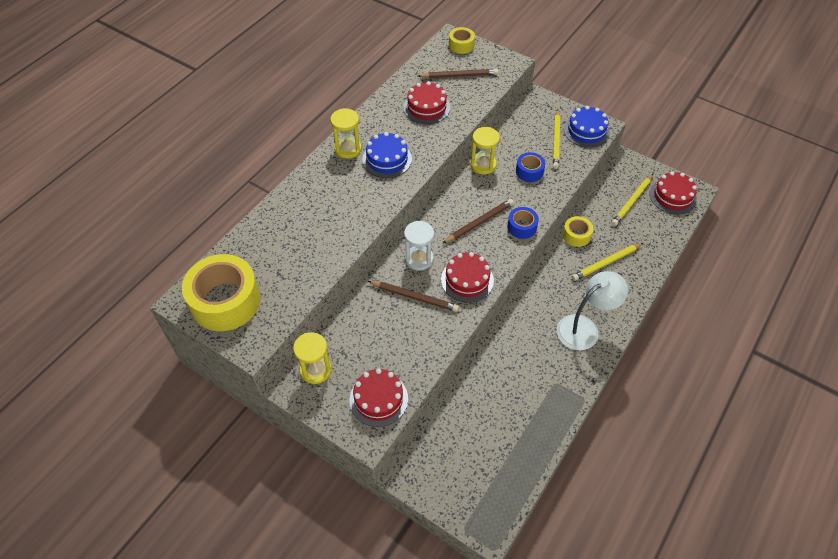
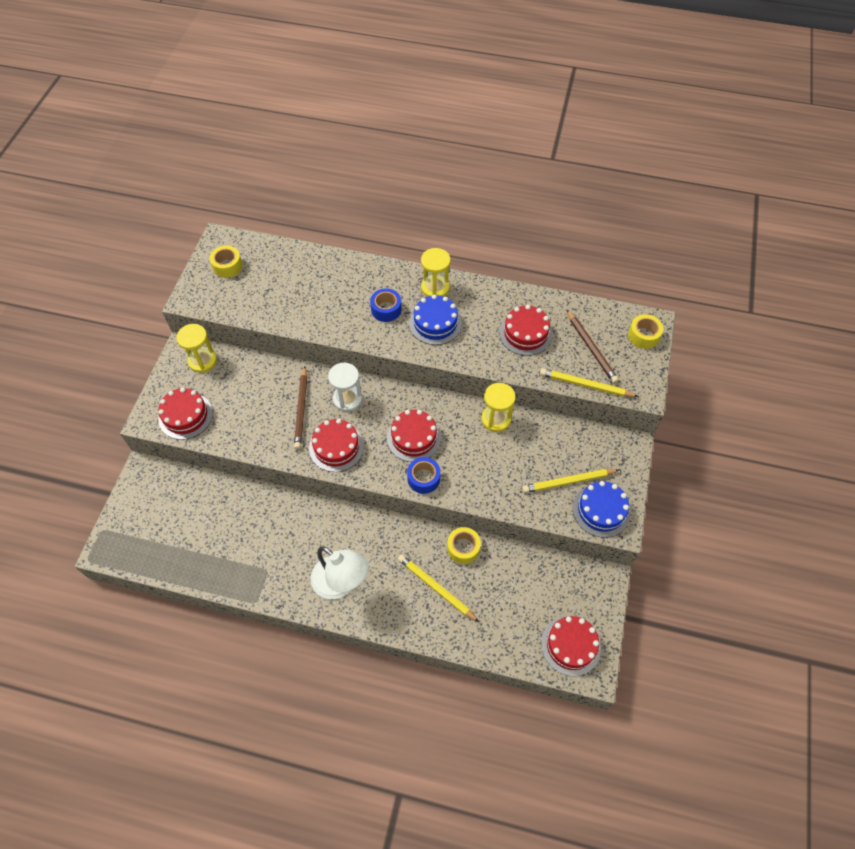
camera: 70 degrees right, 5 degrees up
(225, 301) = (227, 266): yellow tape -> yellow tape, size x0.48
(479, 222) = (414, 437): brown pencil -> red cake
(529, 171) = (507, 466): blue tape -> blue tape (386, 309)
(632, 201) = (541, 598): yellow pencil -> yellow pencil (585, 385)

